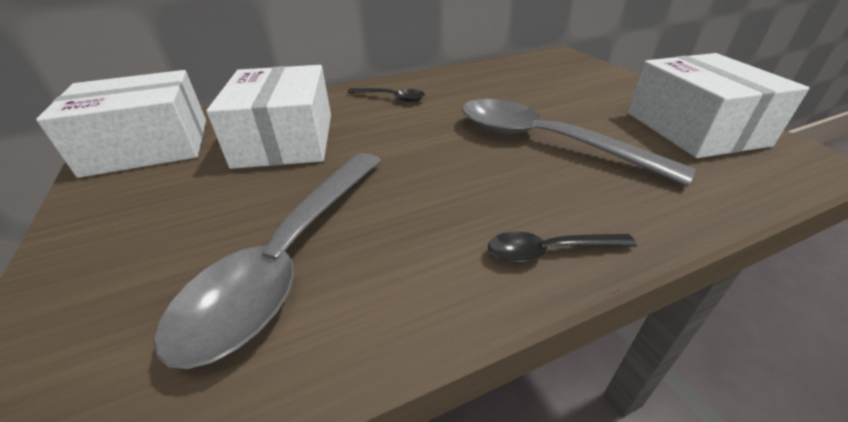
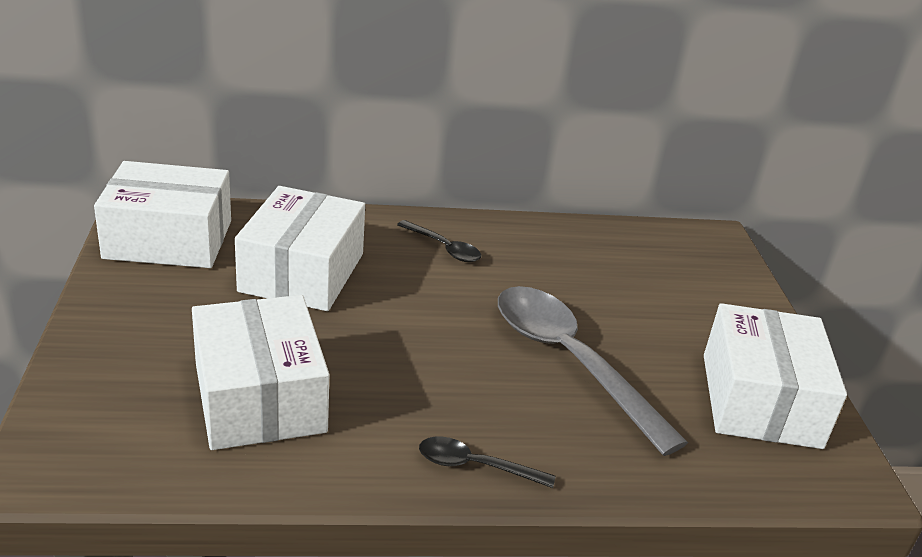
camera: 15 degrees right, 5 degrees down
(290, 257) = (259, 397): grey spoon -> white box

